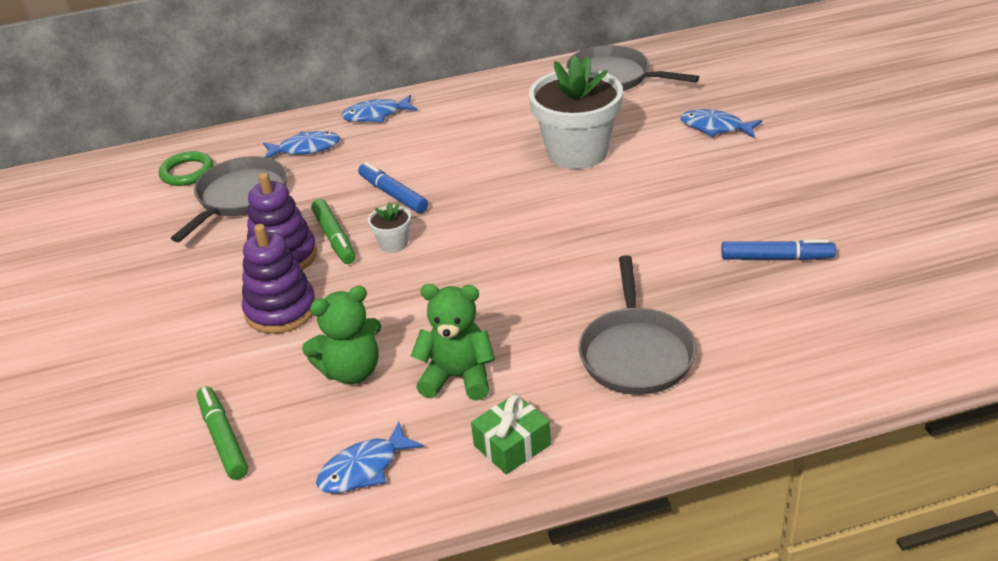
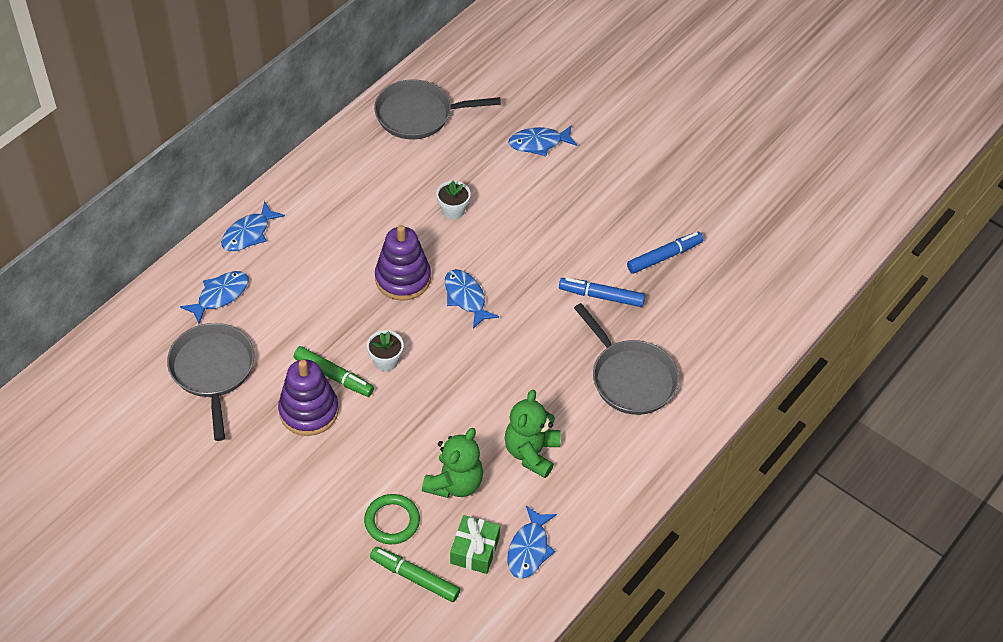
camera: 40 degrees left, 15 degrees up
(187, 172) = (136, 365): green ring -> green ring (392, 521)
(281, 310) = (354, 459): purple stacking toy -> purple stacking toy (403, 278)
(393, 194) = (342, 313): blue marker -> blue marker (601, 296)
(458, 377) = (531, 452): green teddy bear -> green teddy bear turned 45 degrees counterclockwise
(512, 445) = (607, 485): green gift -> green gift (475, 550)
(522, 221) = (466, 298): none -> blue fish
(577, 152) = (453, 210): white flower pot -> white flower pot, size x0.43

